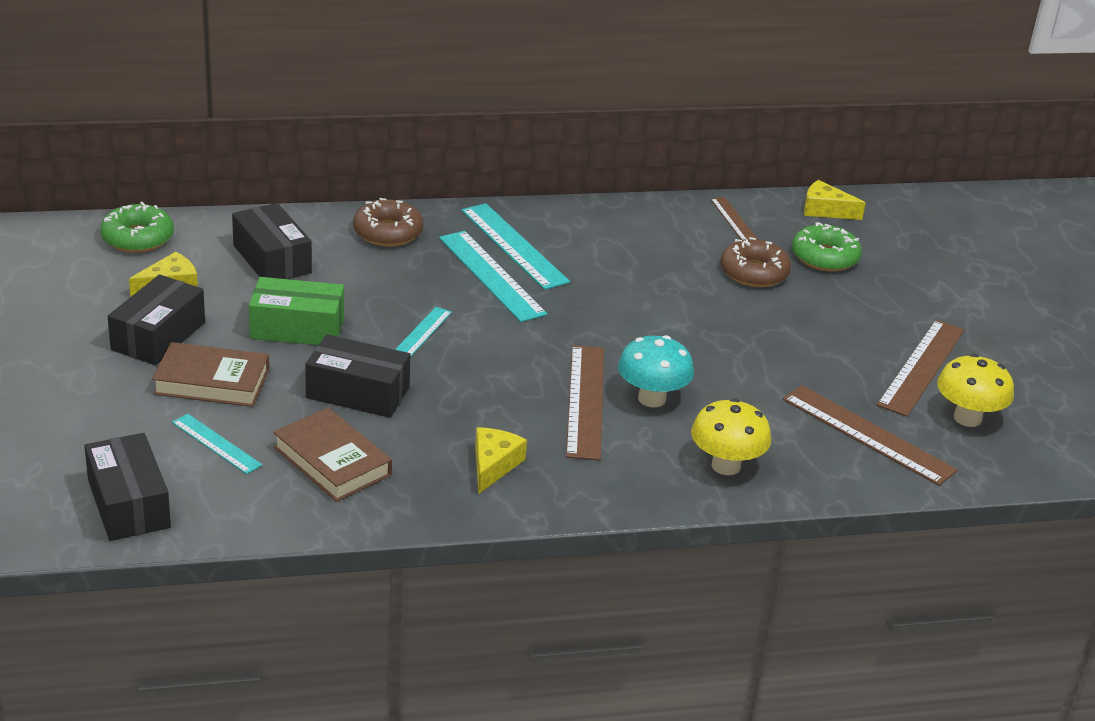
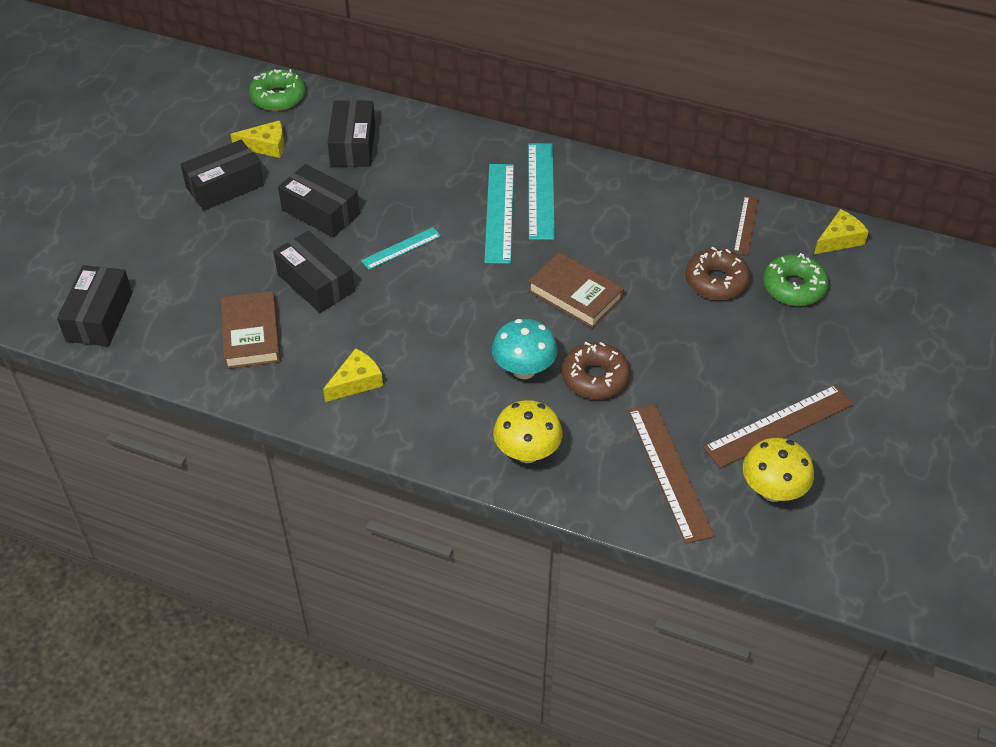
camera: 35 degrees right, 15 degrees up
(212, 381) = (228, 237): brown book -> brown book (575, 294)
(216, 443) = (190, 290): turquoise ruler -> none
(297, 328) = (320, 212): green box -> black box
(388, 232) = (455, 147): brown donut -> brown donut (595, 378)
(585, 401) = (471, 352): brown ruler -> none
(825, 210) = (839, 239): yellow cheese -> yellow cheese turned 90 degrees clockwise

